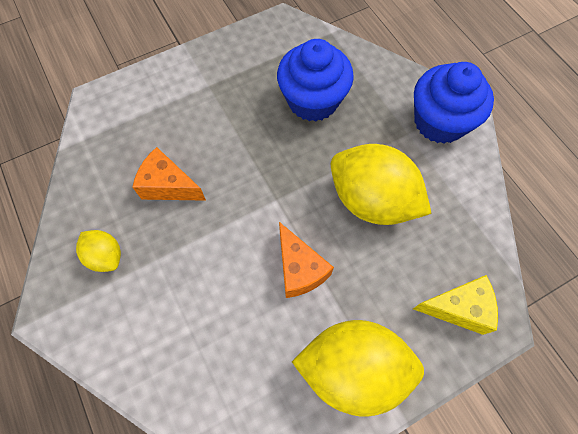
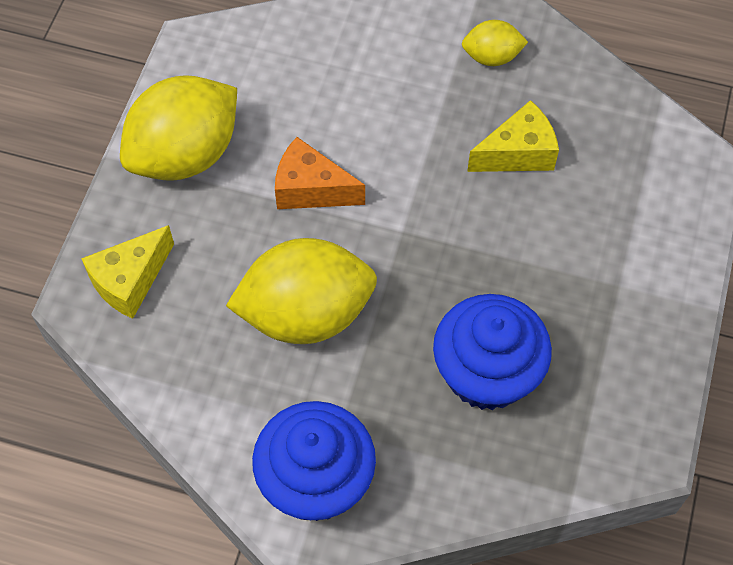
camera: 135 degrees right, 5 degrees down
(168, 186) = (518, 153): orange cheese -> yellow cheese

